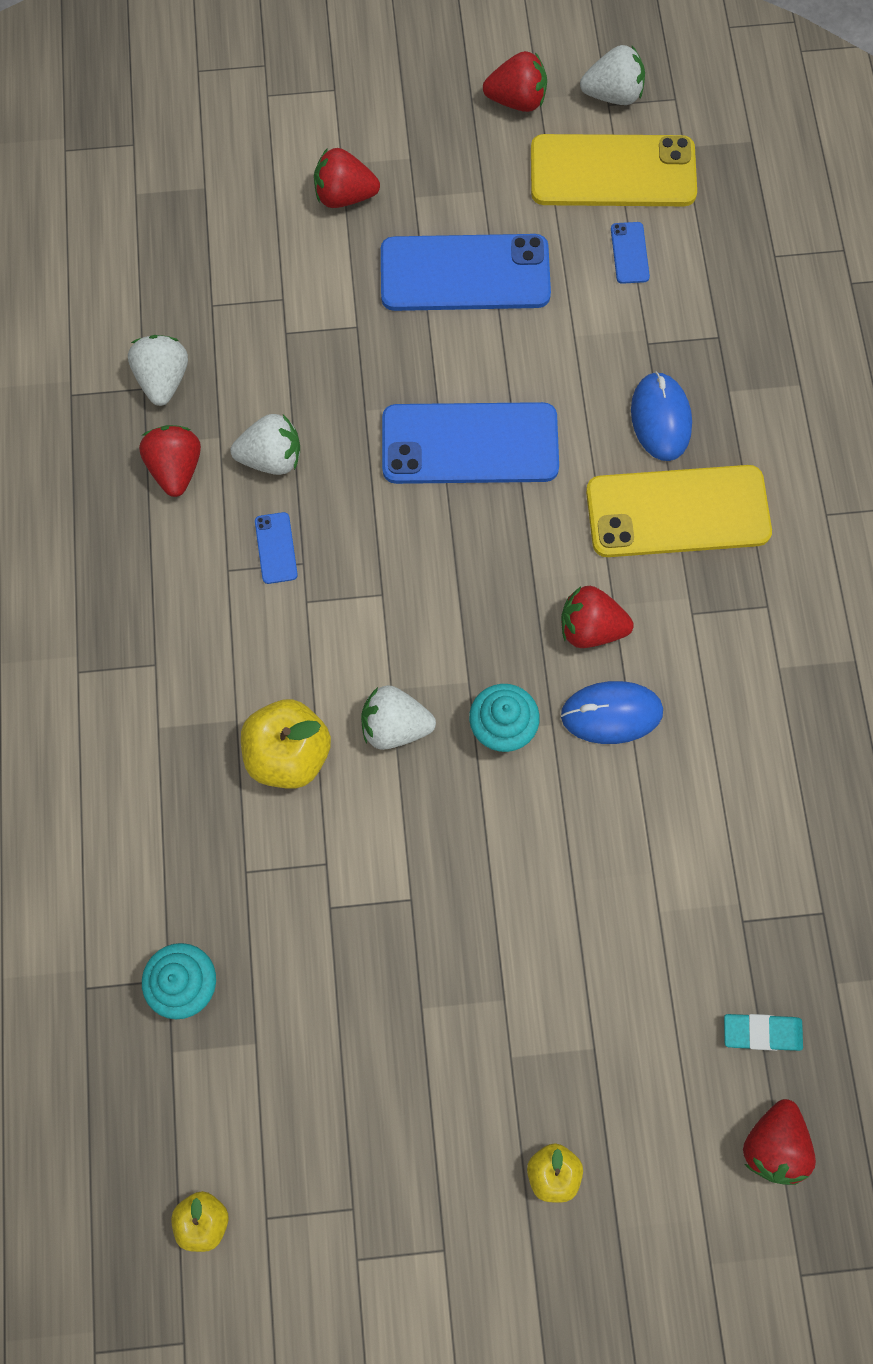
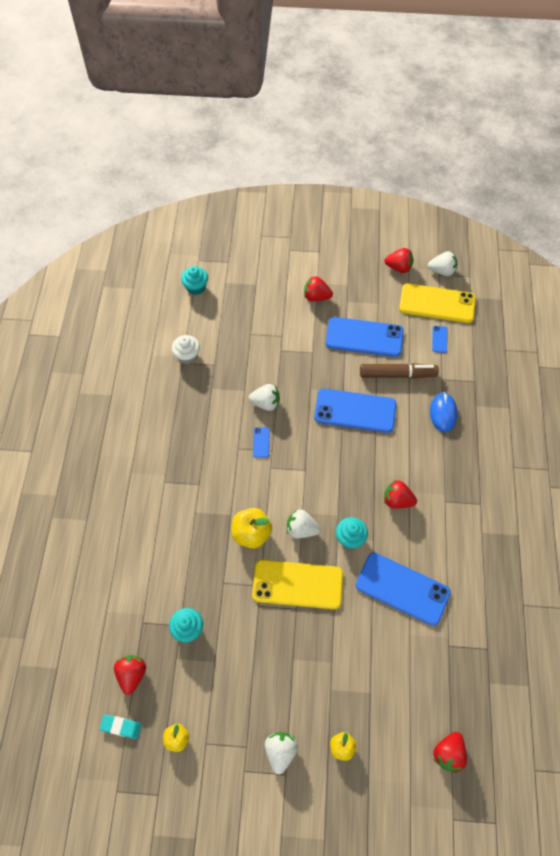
camera: 10 degrees right, 10 degrees down
(70, 214) = (196, 287): none -> turquoise cupcake
(78, 377) = (187, 356): none -> white cupcake
(163, 380) = (224, 362): white strawberry -> white strawberry (280, 751)
(176, 469) = (223, 401): red strawberry -> red strawberry (132, 674)
(550, 347) = (397, 374): none -> brown marker
(611, 713) = (401, 540): blue mouse -> none
(629, 817) = (402, 589): none -> blue phone
(677, 511) = (445, 455): yellow phone -> yellow phone (297, 584)
(761, 1032) = (450, 699): turquoise eraser -> turquoise eraser (121, 727)

